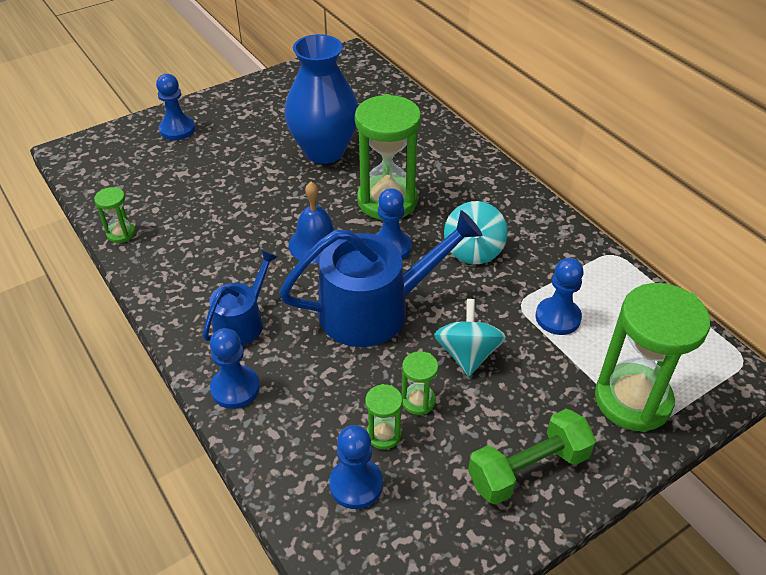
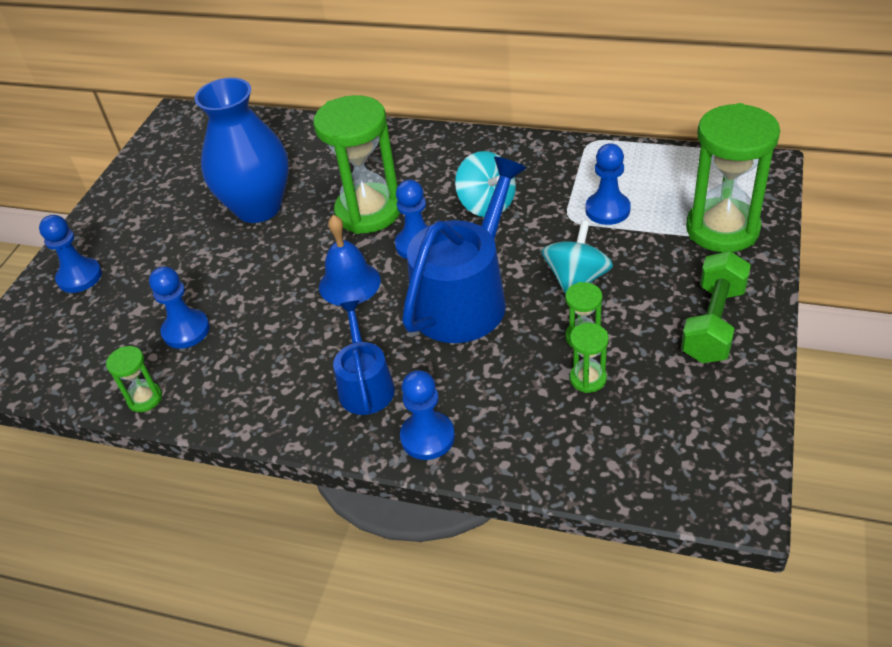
camera: 35 degrees left, 0 degrees up
(356, 484) = (612, 427): blue pawn -> blue pawn (186, 330)
(467, 354) = (576, 279): turquoise spinning top -> turquoise spinning top turned 60 degrees clockwise

